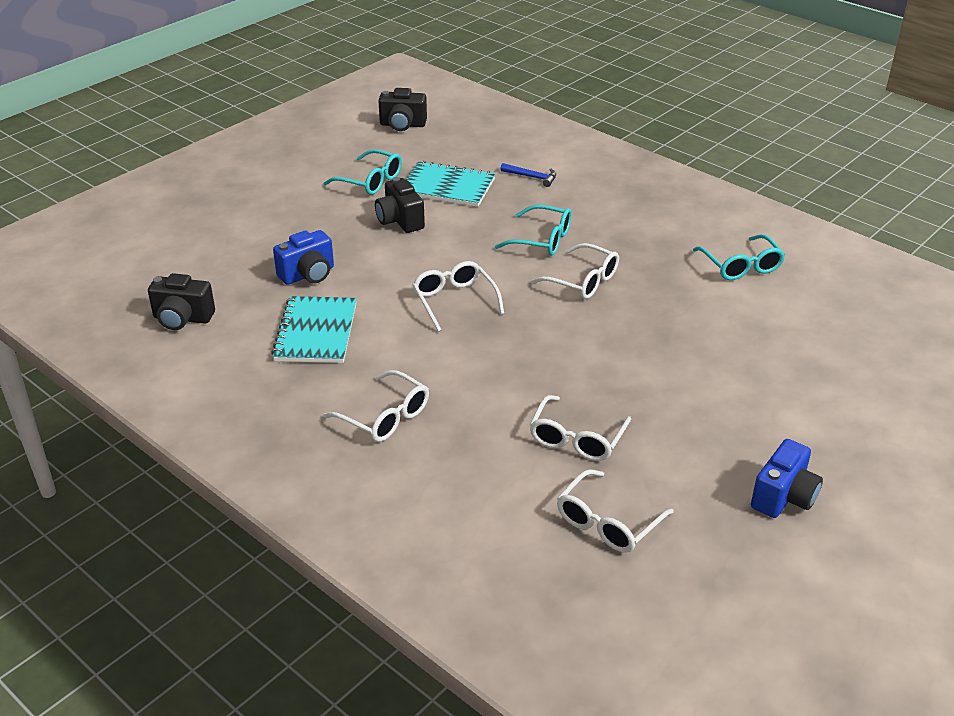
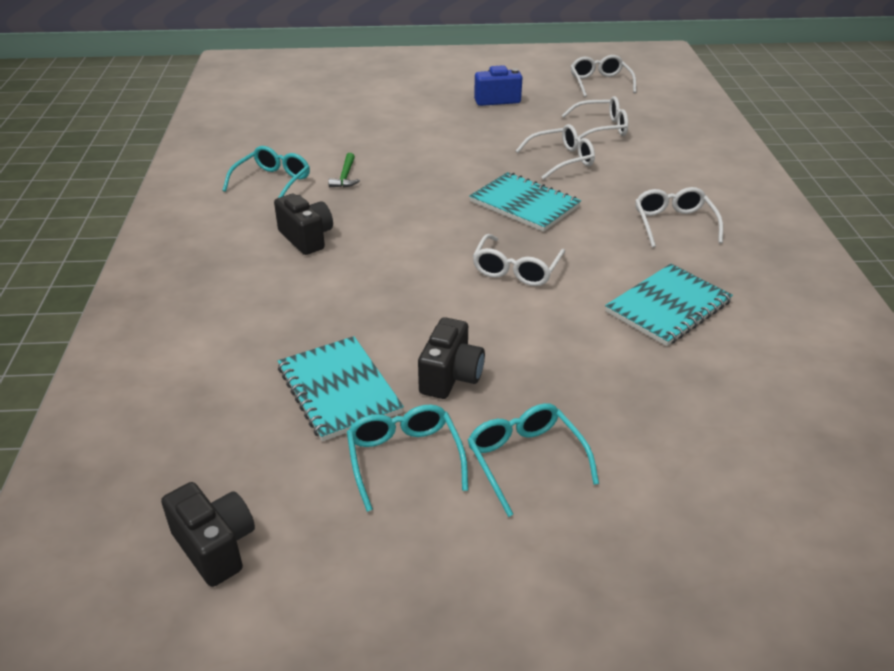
camera: 135 degrees left, 0 degrees up
(182, 319) = (797, 391): black camera -> black camera (306, 238)
(308, 275) = (620, 368): blue camera -> none
(531, 362) = (524, 204): none -> turquoise notebook
(532, 177) = (243, 346): blue hammer -> none
(542, 240) = (361, 278): turquoise glasses -> turquoise glasses (525, 460)
(583, 281) = (394, 231): white glasses -> white glasses (600, 83)
(706, 302) = (345, 176): none -> green hammer

